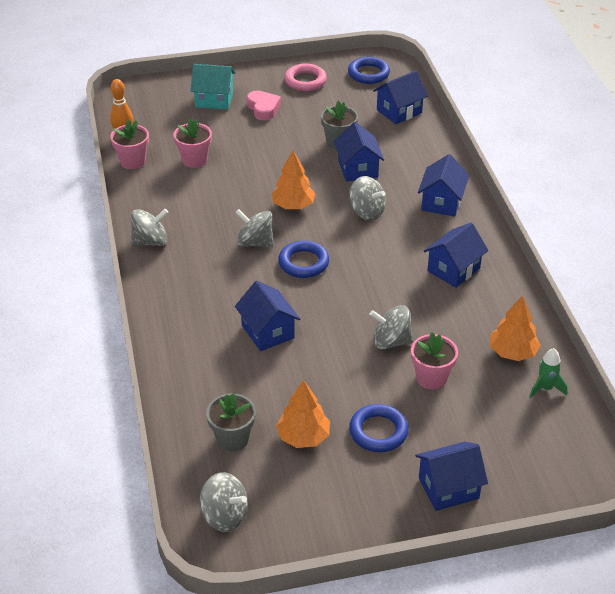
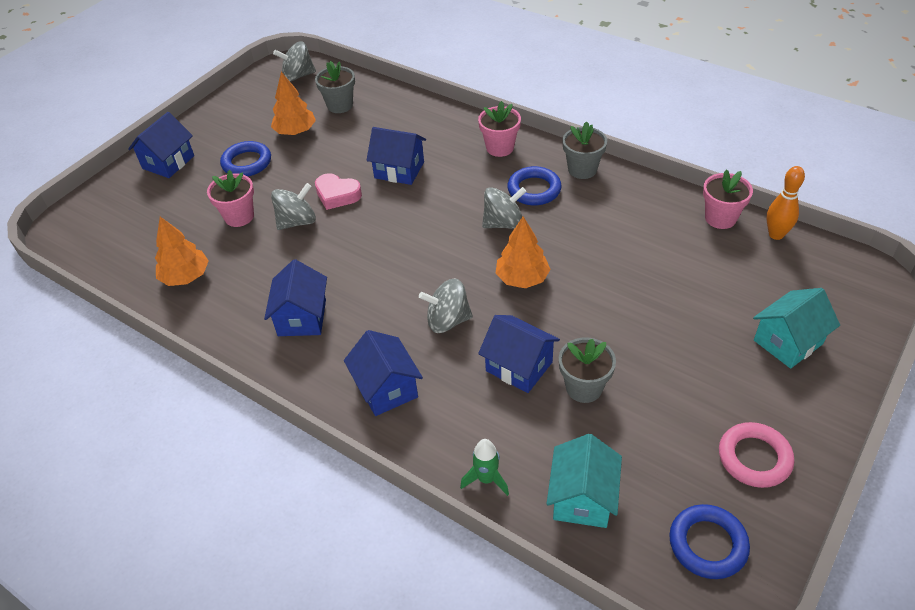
camera: 140 degrees right, 5 degrees up
(150, 241) = (582, 169): grey spinning top -> grey flower pot
(194, 160) = (676, 258): pink flower pot -> pink flower pot (500, 148)
(263, 108) = (724, 372): pink heart -> pink heart (337, 195)
(303, 263) = (441, 234): blue ring -> blue ring (534, 190)
(399, 111) = (582, 498): blue house -> turquoise house
(545, 388) = (137, 266): green rocket -> green rocket (486, 479)

